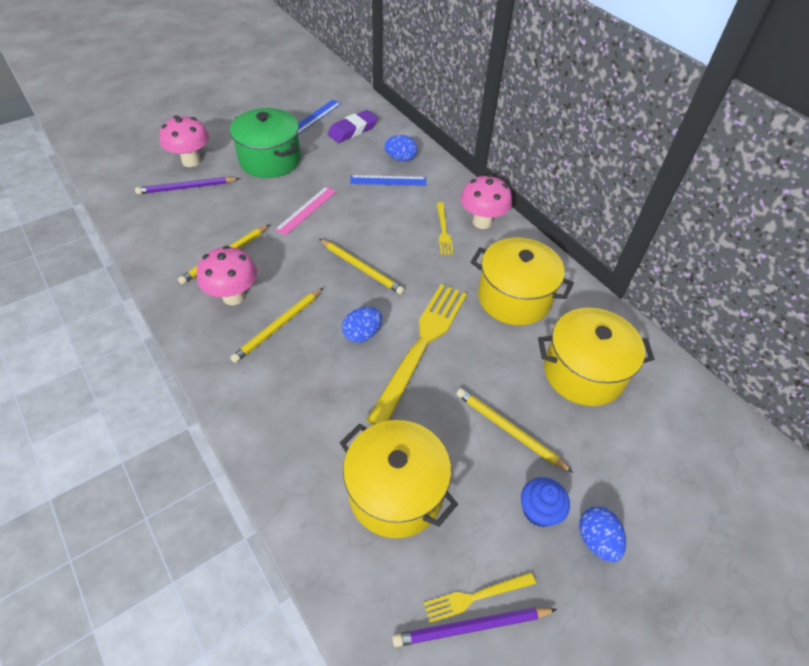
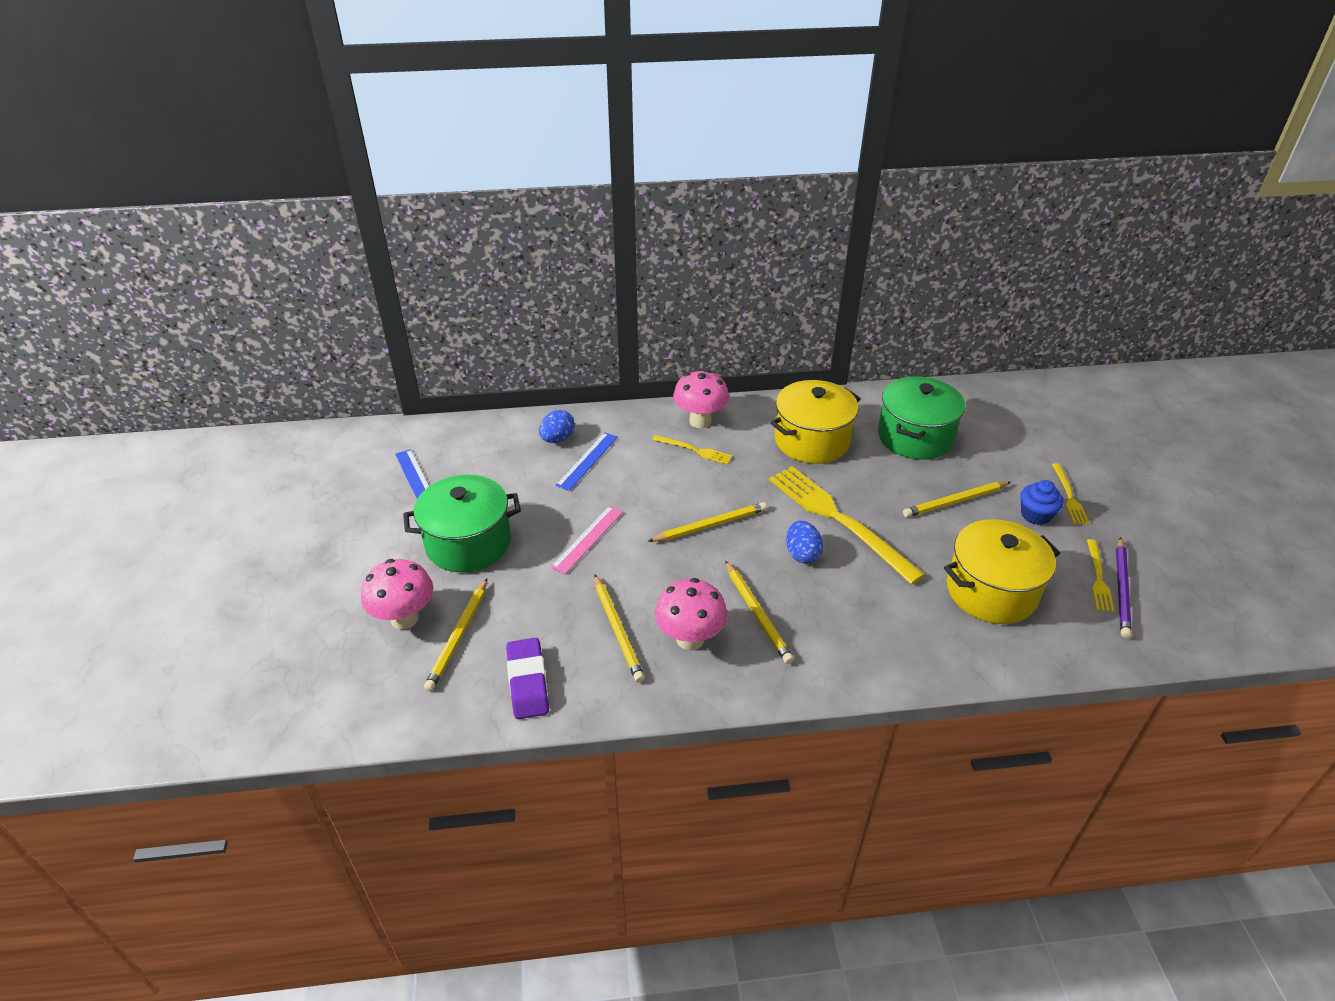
camera: 60 degrees left, 10 degrees down
(186, 188) = (458, 636): purple pencil -> yellow pencil
(306, 210) = (588, 539): pink ruler -> pink ruler turned 60 degrees clockwise
(353, 130) = (473, 457): purple eraser -> purple eraser (527, 682)
(583, 372) = (915, 437): yellow pot -> green pot
(596, 540) = (1069, 496): blue egg -> yellow fork

